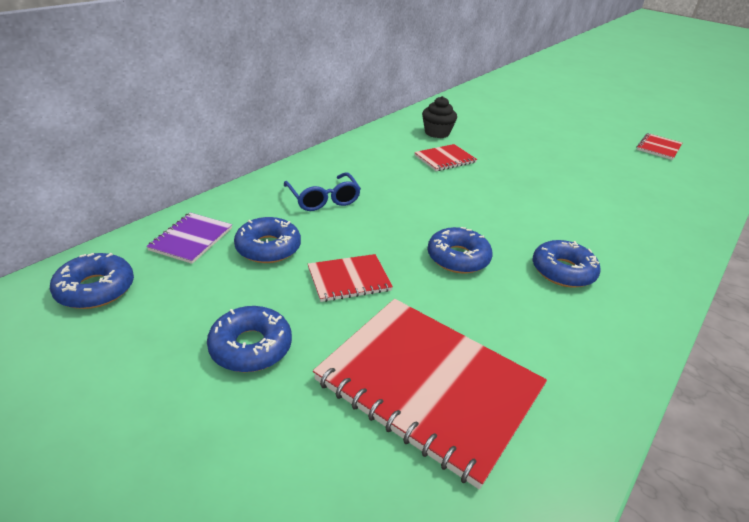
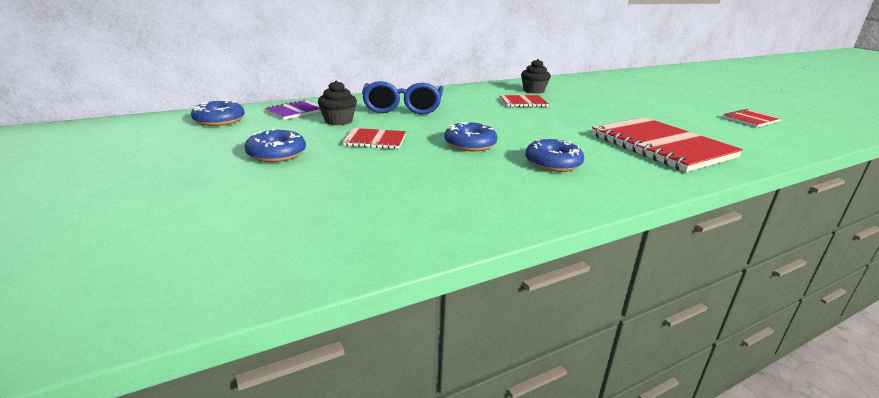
camera: 25 degrees right, 10 degrees down
(268, 248) = (338, 121): blue donut -> black cupcake
(323, 199) = (403, 108): blue glasses -> blue glasses, size x1.53
(428, 385) = (370, 189): red notebook -> red notebook (661, 146)

